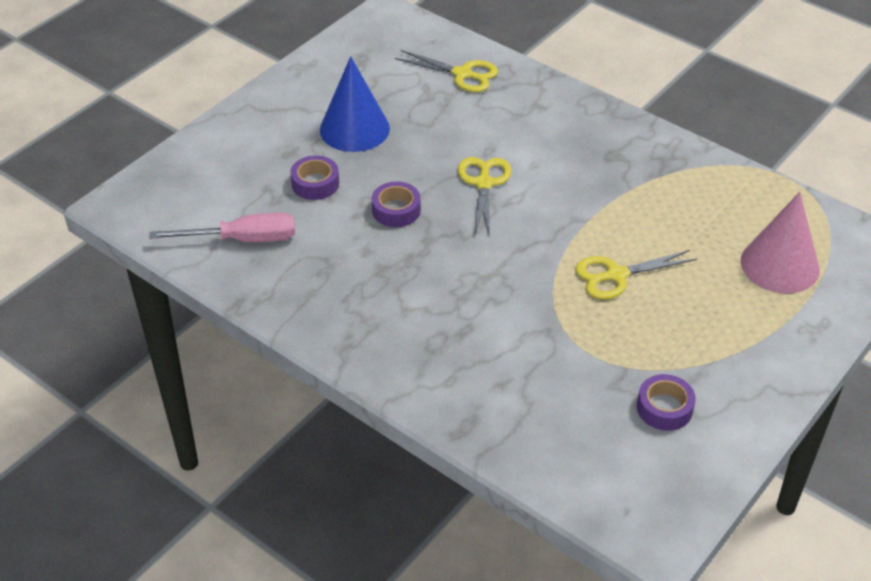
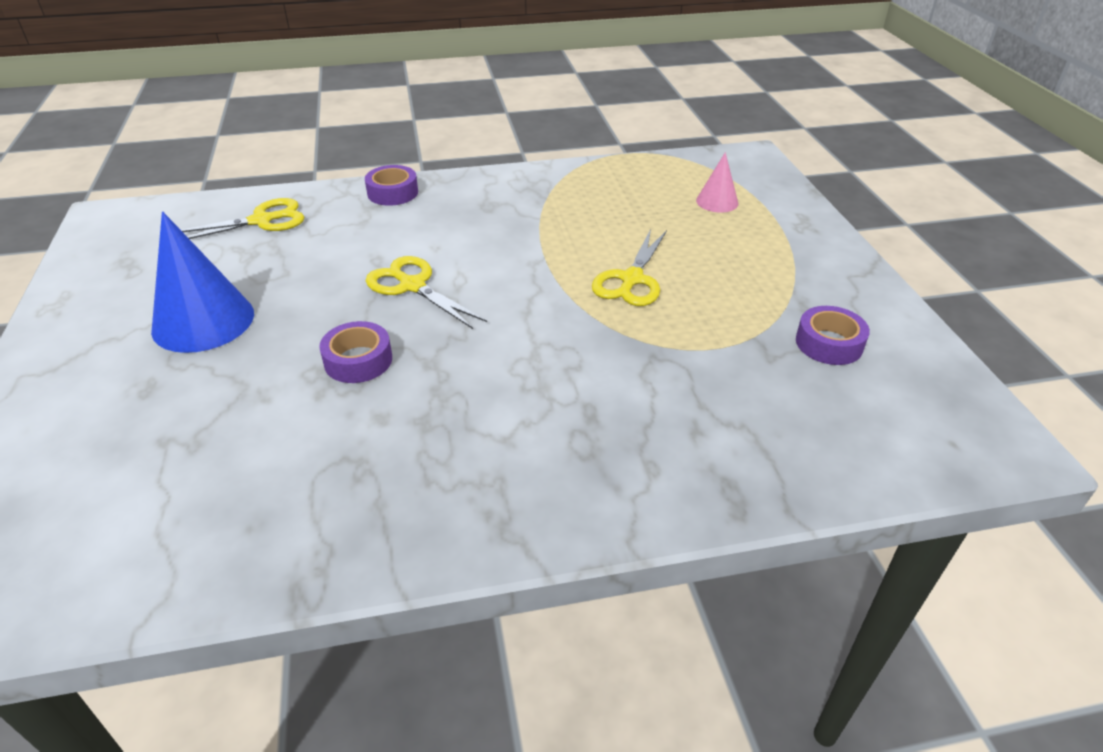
camera: 50 degrees left, 5 degrees down
(243, 239) = (203, 516): pink screwdriver -> none
(315, 183) = (225, 396): purple tape -> purple tape (392, 193)
(780, 265) = (717, 202): pink cone -> pink cone, size x0.53

